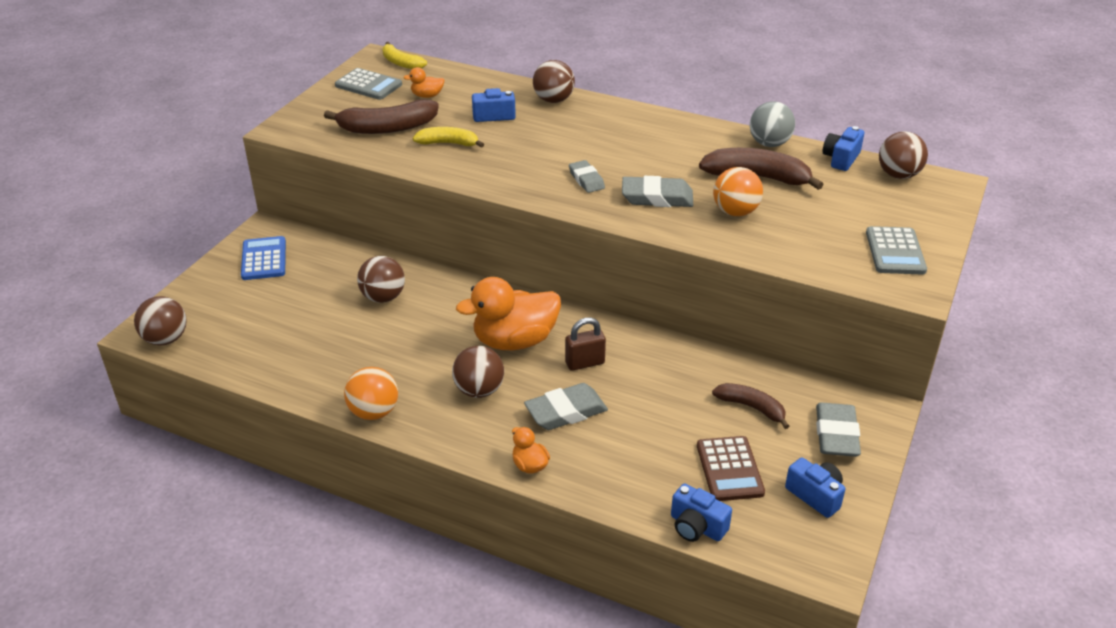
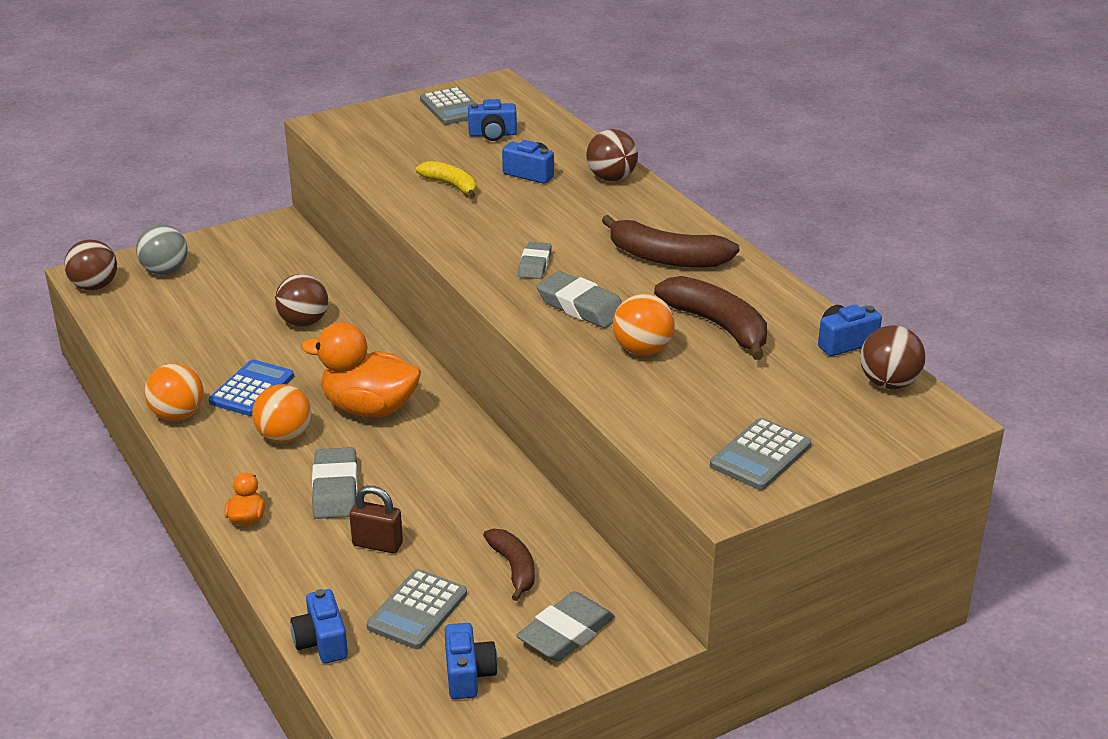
camera: 35 degrees right, 5 degrees down
(264, 259) = (246, 250): blue calculator -> blue calculator (252, 389)
(387, 128) = (415, 153): brown banana -> brown banana (666, 258)
(401, 63) = (511, 96): yellow banana -> none
(427, 96) = (492, 134): orange duck -> blue camera
(479, 390) = (284, 437): brown ball -> orange ball
(566, 411) = (335, 489): grey eraser -> grey eraser turned 75 degrees clockwise
(585, 363) = (407, 455): brown padlock -> brown padlock (377, 544)
(729, 469) = (417, 610): brown calculator -> grey calculator
(769, 143) = (783, 298): grey ball -> grey ball (165, 271)

